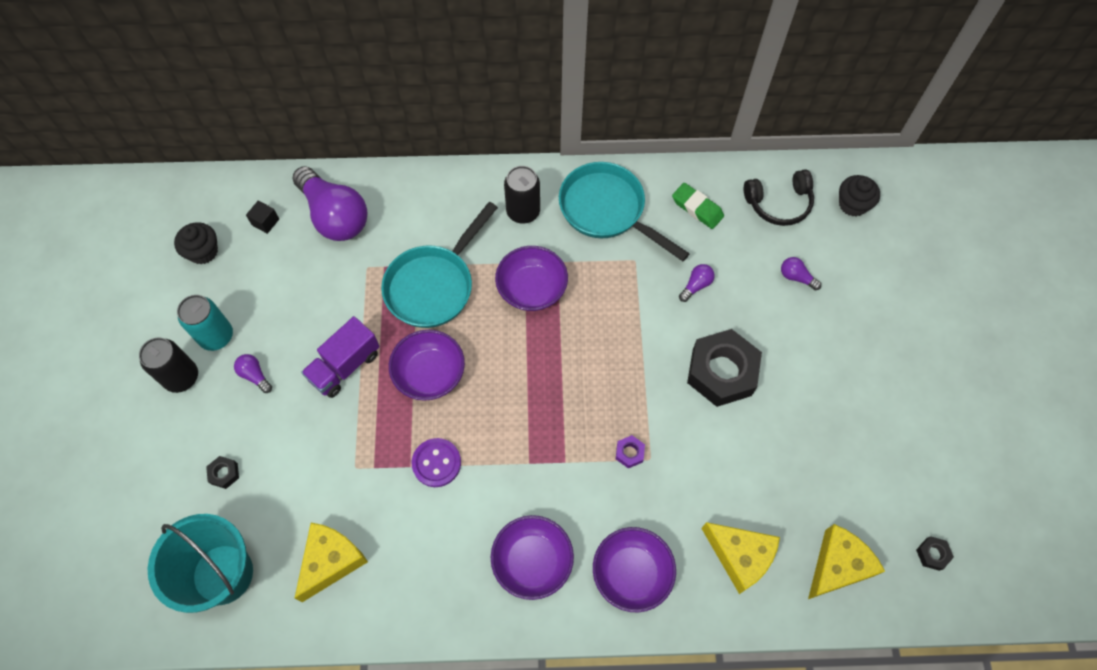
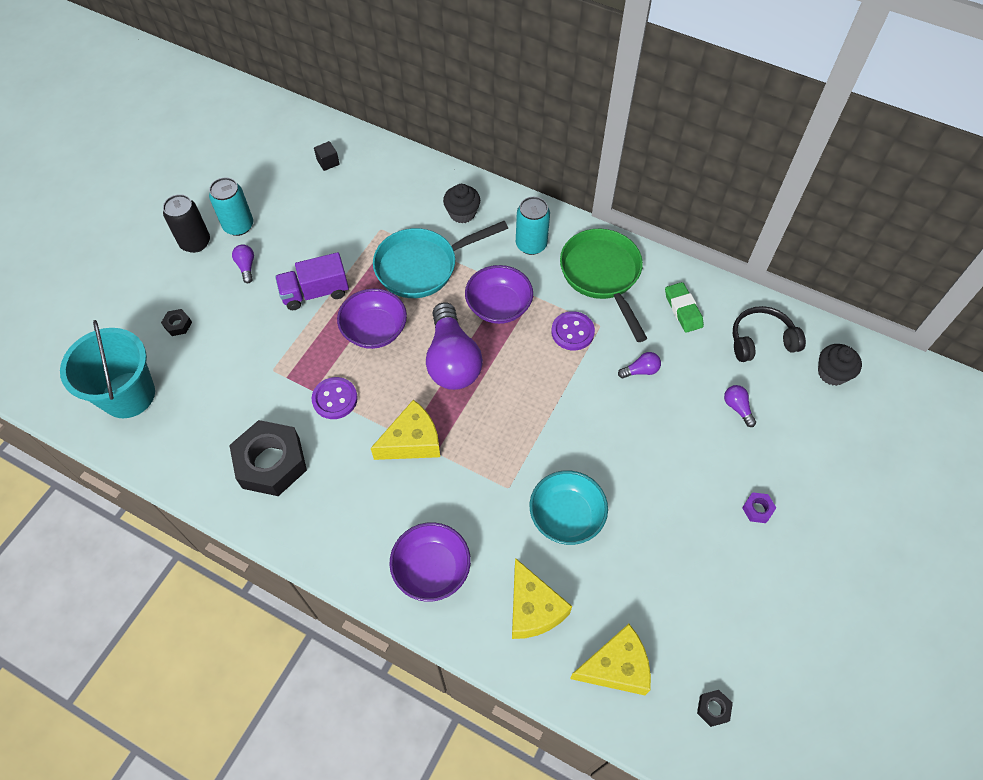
camera: 30 degrees right, 5 degrees down
(203, 251) = (270, 162): black cupcake -> black cupcake (462, 213)
(331, 561) = (209, 428): yellow cheese -> yellow cheese (412, 441)
(335, 216) = (382, 181): purple light bulb -> purple light bulb (452, 360)
(523, 212) = (531, 244): black can -> turquoise can
(532, 561) = (358, 514): purple bowl -> none
(607, 210) = (602, 276): turquoise pan -> green pan
(614, 279) = (572, 332): none -> purple button
(629, 453) = (493, 473): purple nut -> purple nut (757, 509)
(716, 456) = (566, 516): none -> turquoise bowl
(721, 372) = (617, 451): black nut -> black nut (271, 463)
(779, 203) = (761, 340): black headphones -> black headphones turned 150 degrees clockwise

